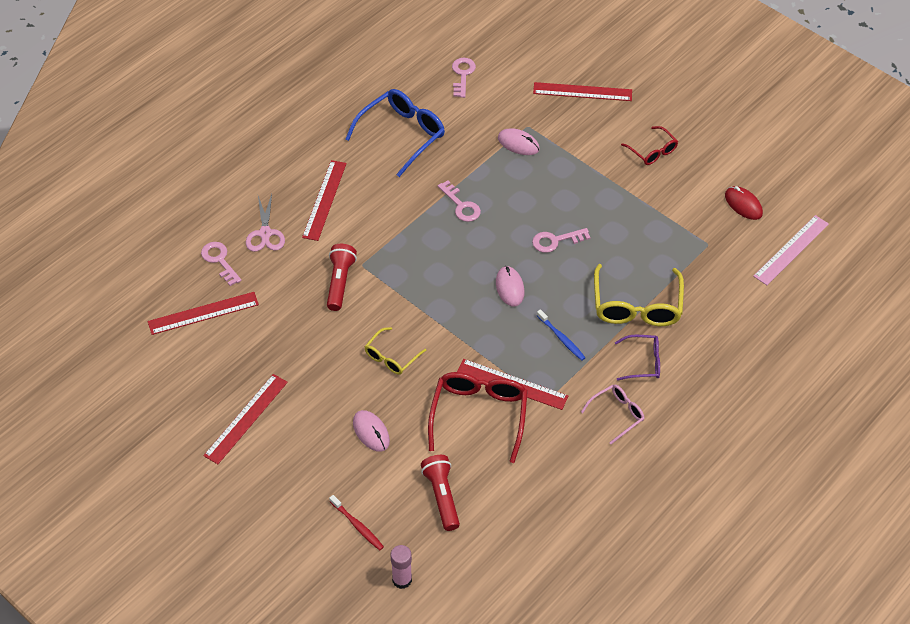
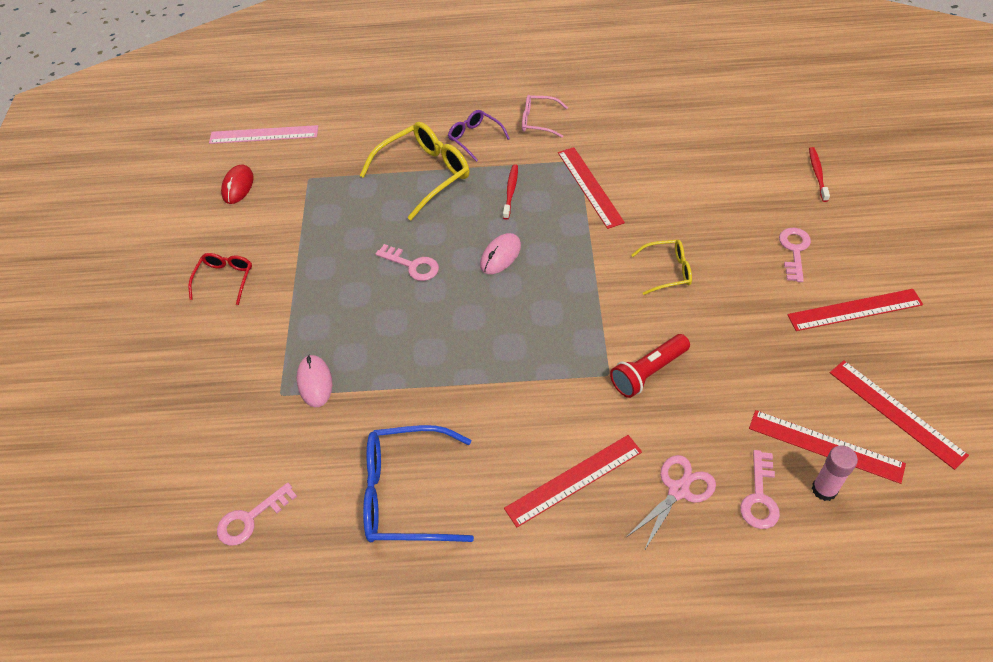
camera: 130 degrees left, 0 degrees up
(371, 432) = (744, 227): pink mouse -> none
(402, 580) = (812, 125): pink glue stick -> pink glue stick (824, 489)
(442, 496) = (729, 152): red flashlight -> none
(461, 205) = (447, 361): pink key -> pink key (794, 251)
(479, 415) = (641, 183): red glasses -> none
(561, 338) = (511, 191): blue toothbrush -> red toothbrush
(582, 92) = (182, 388): red ruler -> red ruler (896, 413)

